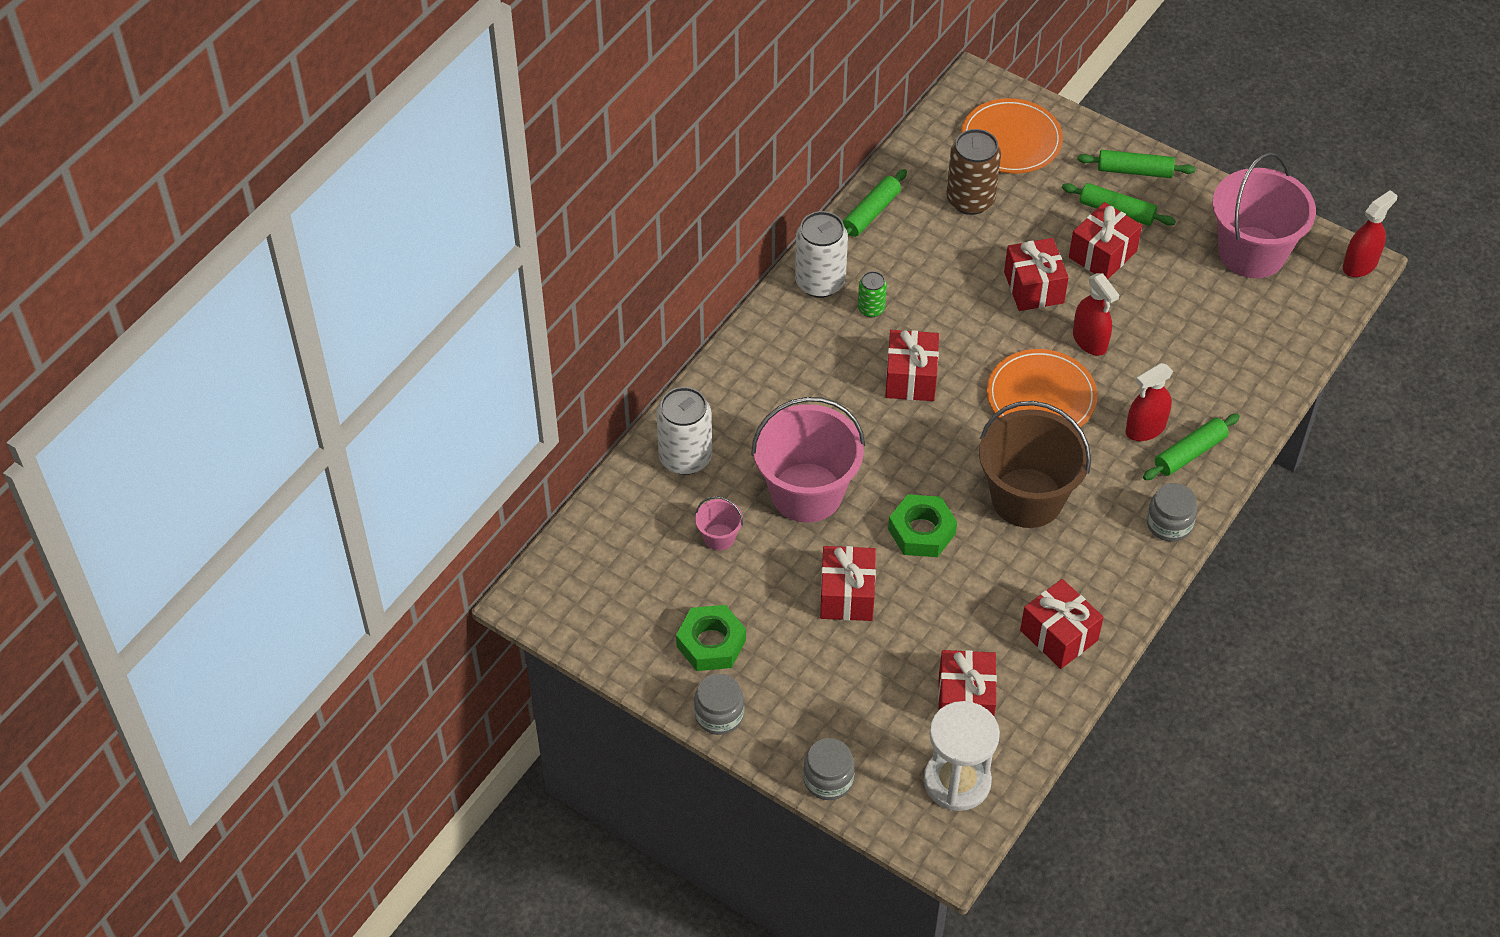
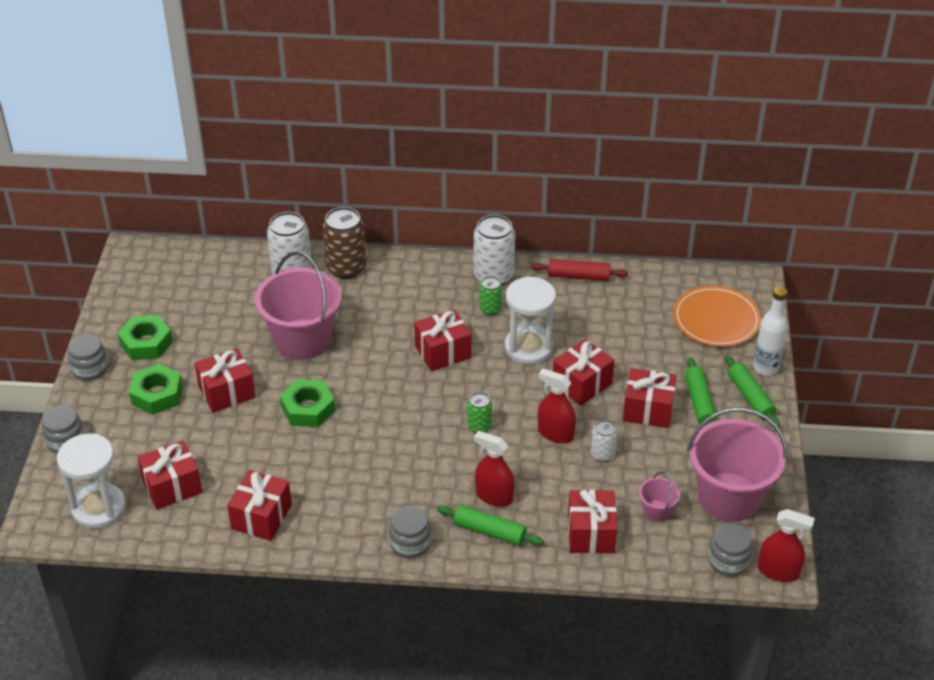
camera: 60 degrees right, 10 degrees down
(719, 537) = (236, 313): pink bucket -> pink bucket (657, 511)
(807, 663) = (157, 394): none -> green nut
(871, 213) = (578, 276): green rolling pin -> red rolling pin
(952, 305) = (528, 348): none -> white hourglass
(970, 200) = (637, 320): brown can -> brown can (346, 268)
(1027, 498) = (377, 453): brown bucket -> none
(1041, 397) = (479, 426): orange plate -> green can
(1090, 341) = (555, 433): red spray bottle -> red spray bottle turned 90 degrees clockwise
(1102, 139) = (765, 368): none -> white bottle
(1140, 318) = (602, 454): none -> white can
(1237, 376) = (591, 533): none -> red gift
(1328, 293) = (728, 561): none -> grey jar

